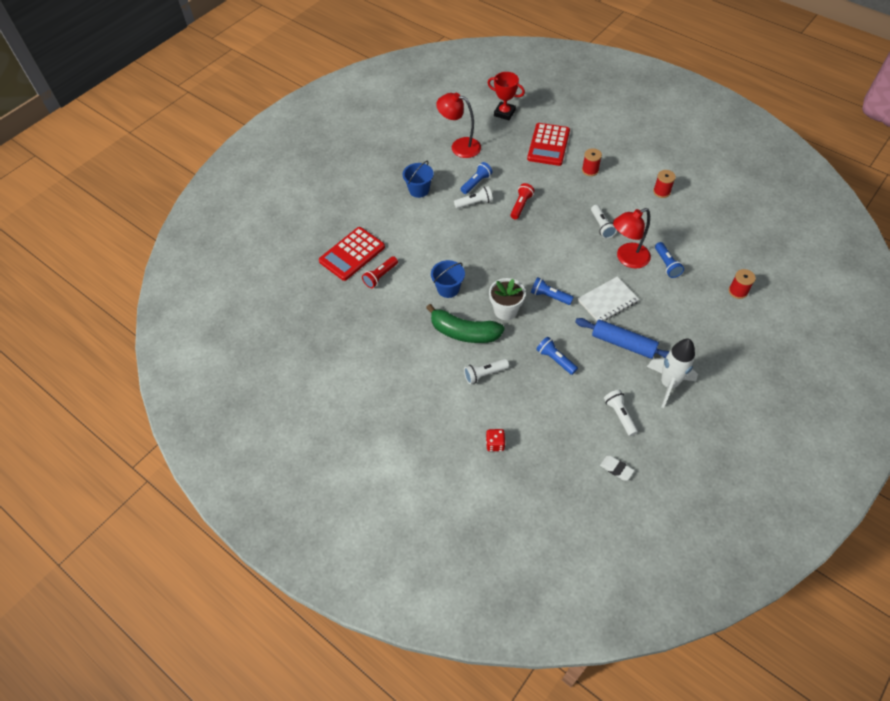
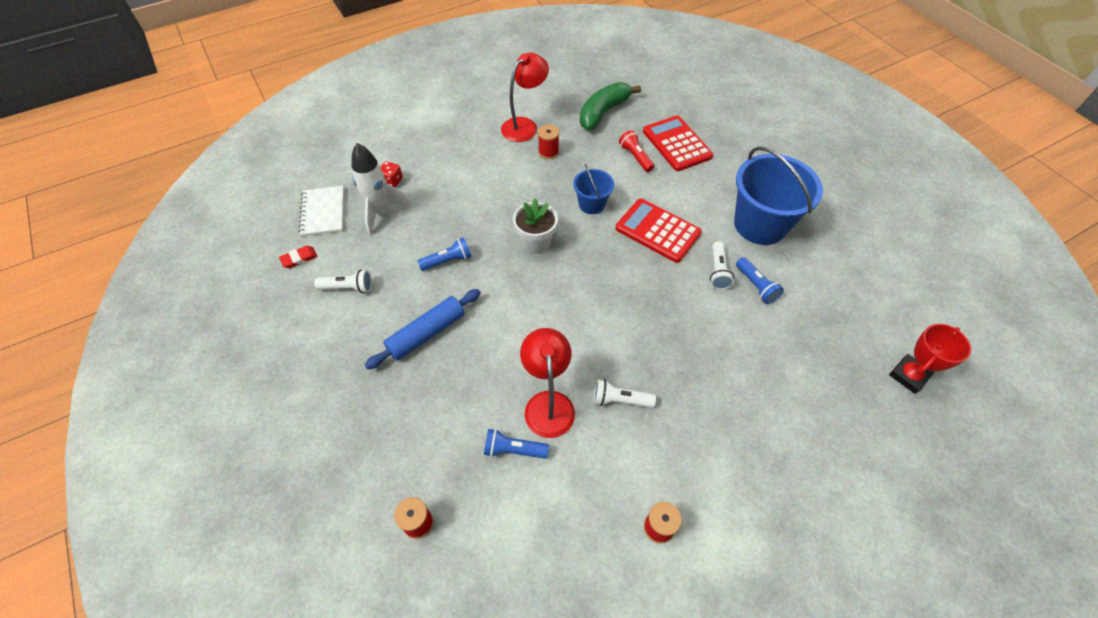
camera: 110 degrees right, 0 degrees up
(419, 190) = (760, 224): blue bucket -> blue bucket, size x1.93
(459, 146) = (837, 292): red lamp -> red lamp (524, 125)
(464, 332) = (527, 199): green banana -> green banana (603, 112)
(484, 374) = (468, 198): white flashlight -> none
(521, 205) = (696, 319): red flashlight -> none
(548, 145) = (816, 406): red calculator -> red calculator (657, 231)
(549, 296) = (533, 290): blue flashlight -> none
(590, 170) = (741, 440): red spool -> red spool (548, 152)
(607, 301) = (494, 346): white notebook -> white notebook (323, 212)
(616, 469) = (299, 258): white eraser -> red eraser
(668, 384) = (348, 352): white rocket -> white rocket (381, 212)

